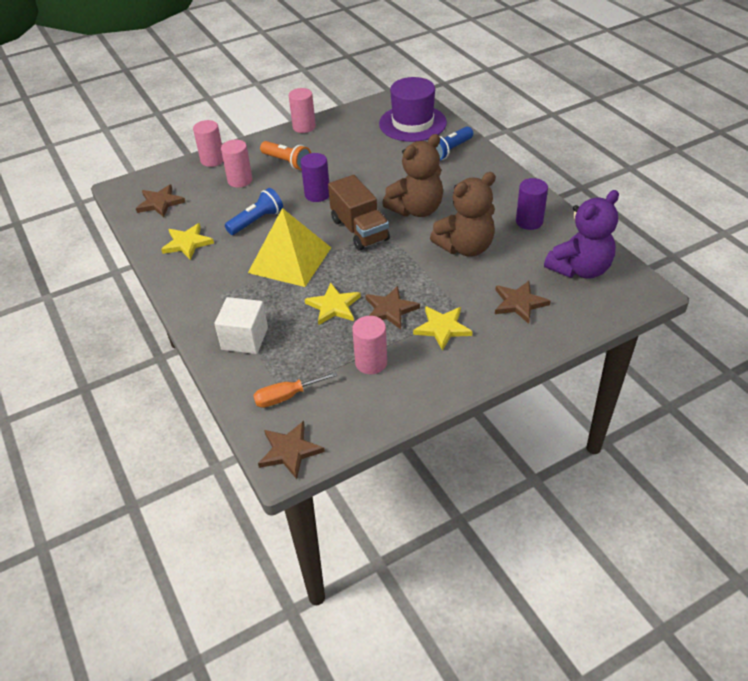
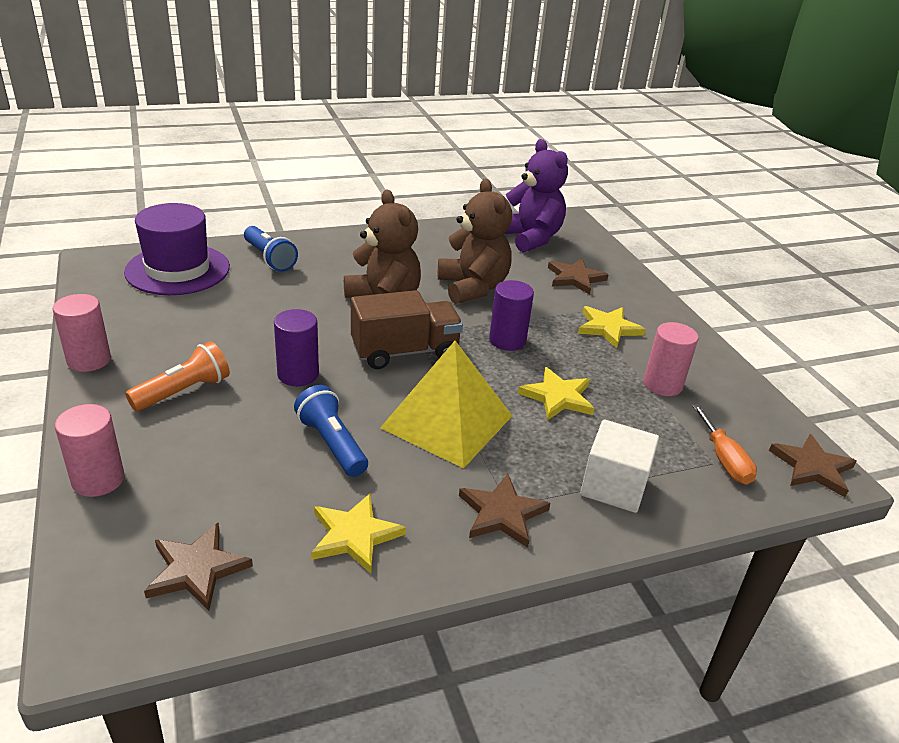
camera: 85 degrees left, 10 degrees down
(240, 180) = (198, 450): pink cylinder -> none
(390, 309) = (572, 356): brown star -> brown star (502, 513)
(529, 221) = (443, 244): purple cylinder -> purple cylinder (507, 340)

